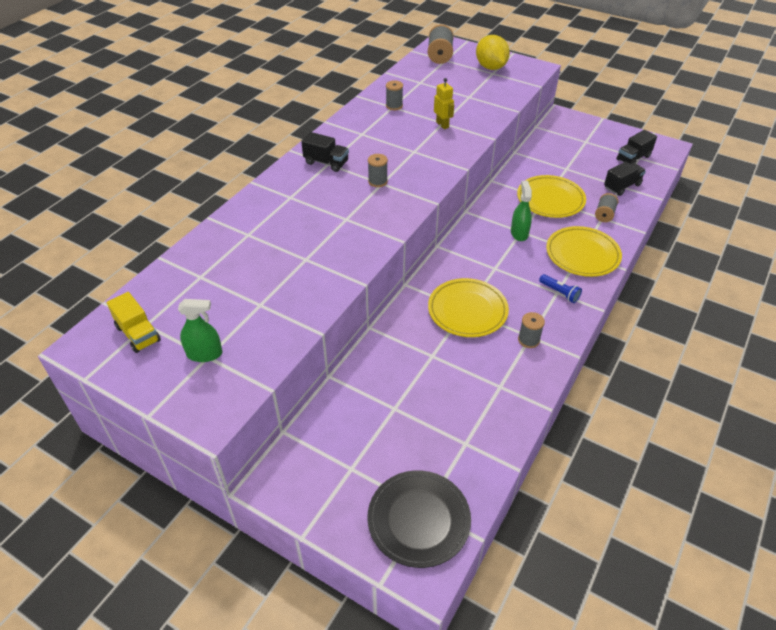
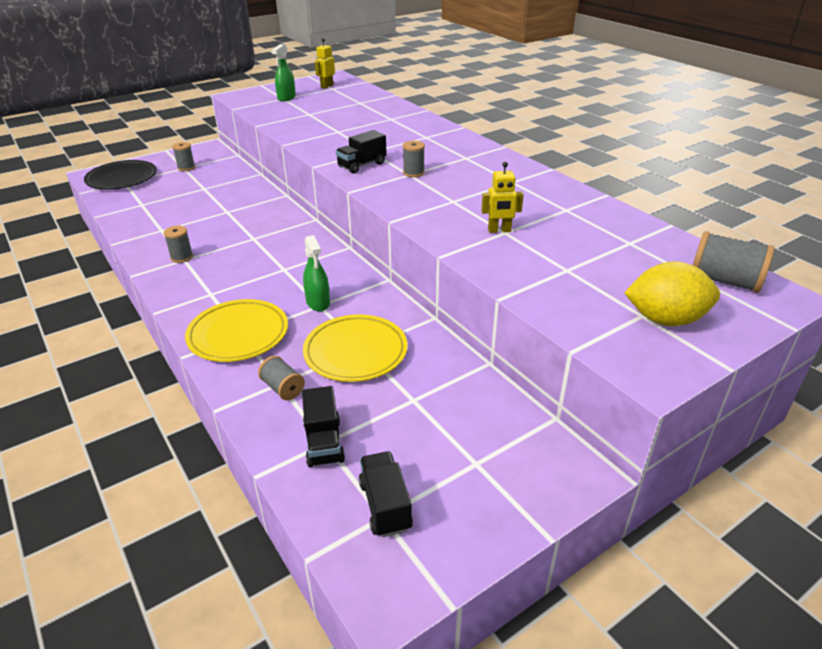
camera: 115 degrees right, 10 degrees down
(138, 334) = (326, 86): yellow truck -> yellow robot
(326, 162) = (468, 157): black truck -> black truck (362, 165)
(394, 106) = (567, 211): grey spool -> grey spool (186, 168)
(467, 310) = (250, 239): yellow plate -> none
(519, 233) = (318, 302): green spray bottle -> green spray bottle turned 45 degrees clockwise
(559, 293) = (208, 295): blue flashlight -> none

